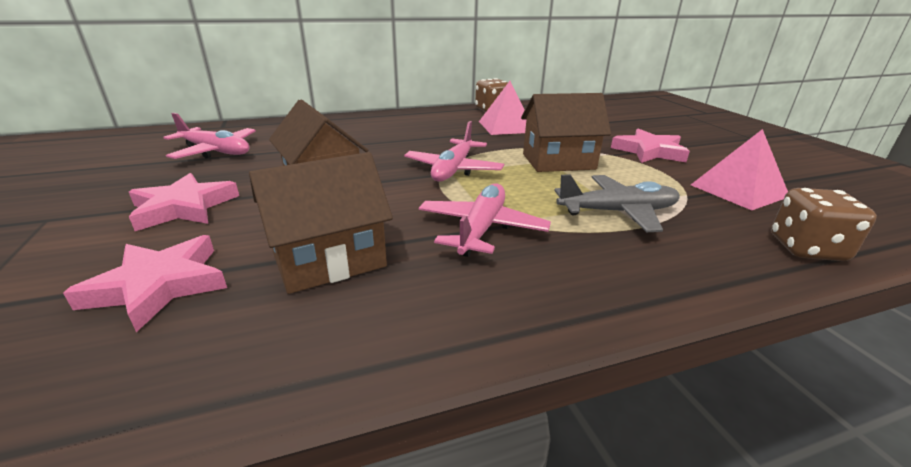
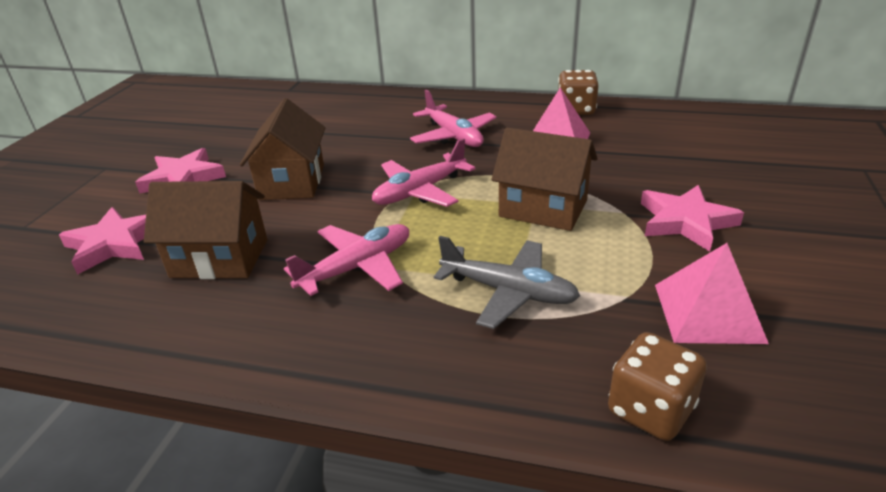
camera: 35 degrees right, 5 degrees up
(215, 151) = (255, 121): pink plane -> pink plane (453, 136)

